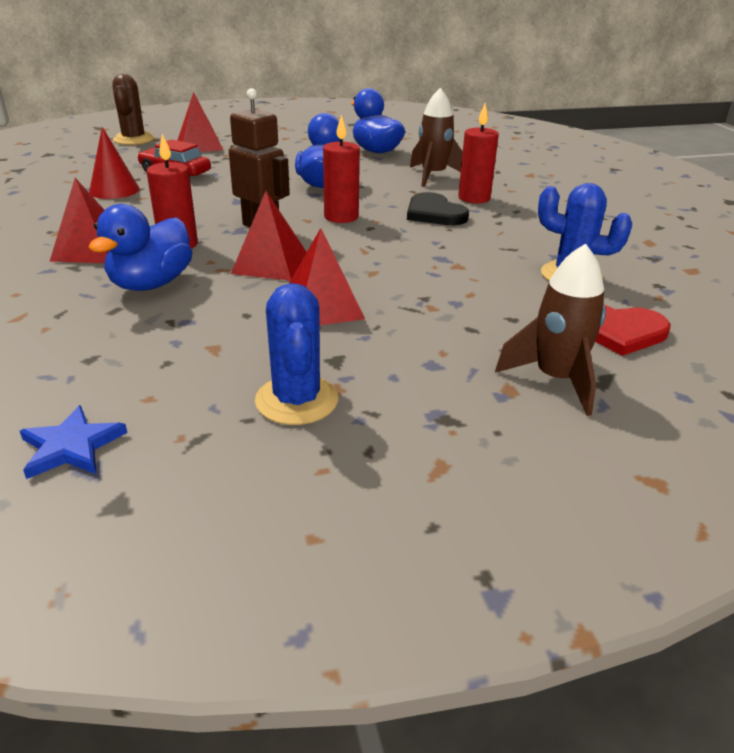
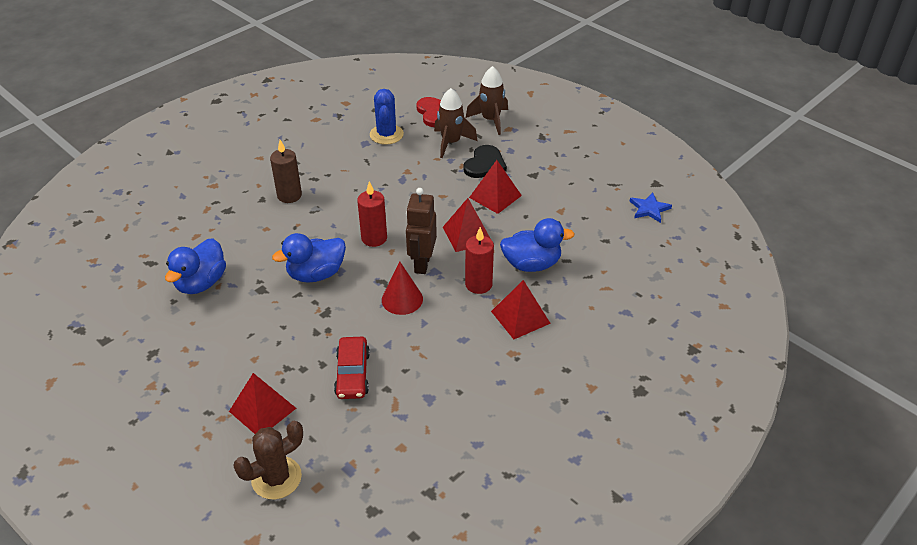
camera: 120 degrees left, 10 degrees up
(114, 190) = (422, 382): red cone -> red cone (402, 299)
(297, 400) = (569, 172): blue cactus -> none
(433, 176) = (252, 228): brown rocket -> brown rocket (451, 142)
(434, 213) = (333, 203): black heart -> black heart (484, 164)
(474, 198) = (289, 195): red candle -> brown candle

